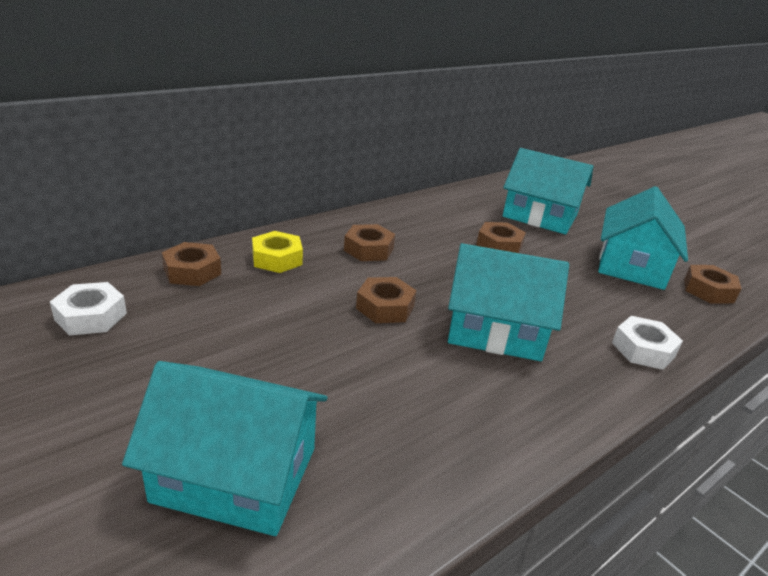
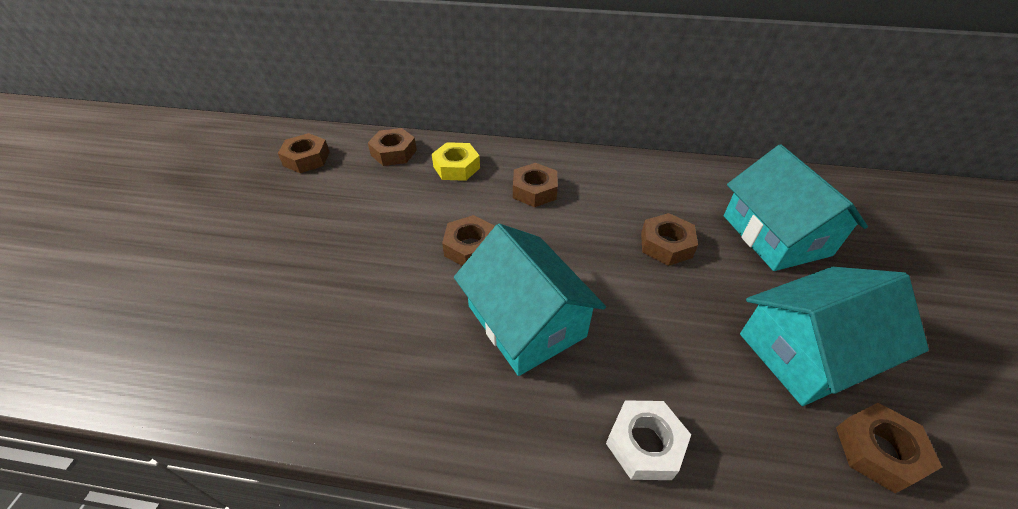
camera: 50 degrees right, 15 degrees up
(91, 316) = (306, 159): white nut -> brown nut
(235, 474) = (229, 303): turquoise house -> none

